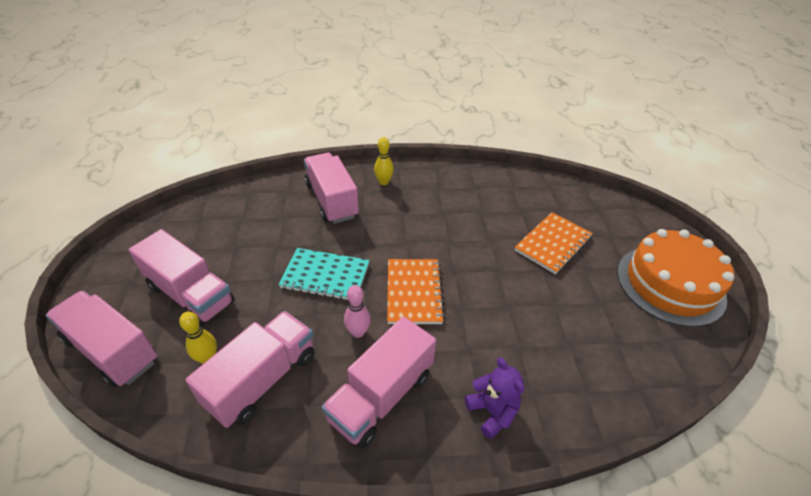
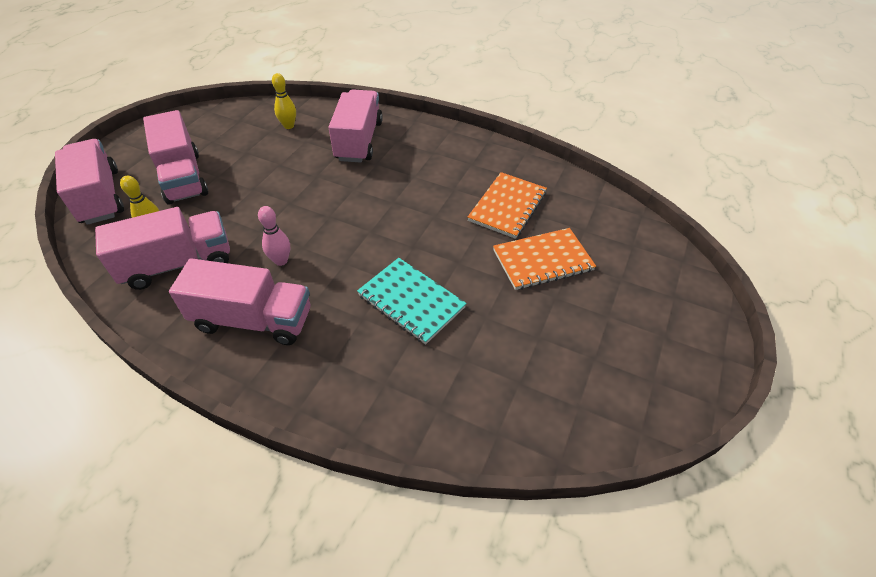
camera: 30 degrees right, 5 degrees up
(325, 276) = (296, 204): turquoise notebook -> turquoise notebook (411, 301)
(381, 396) = (253, 320): pink truck -> pink truck turned 150 degrees counterclockwise
(383, 182) = (422, 140): yellow bowling pin -> yellow bowling pin (289, 126)
(414, 292) = (359, 248): orange notebook -> orange notebook (507, 206)
(492, 412) = (333, 379): purple teddy bear -> none
(670, 284) = (643, 356): orange cake -> none

